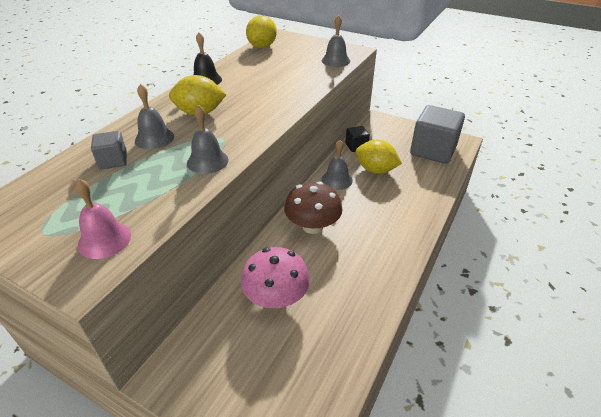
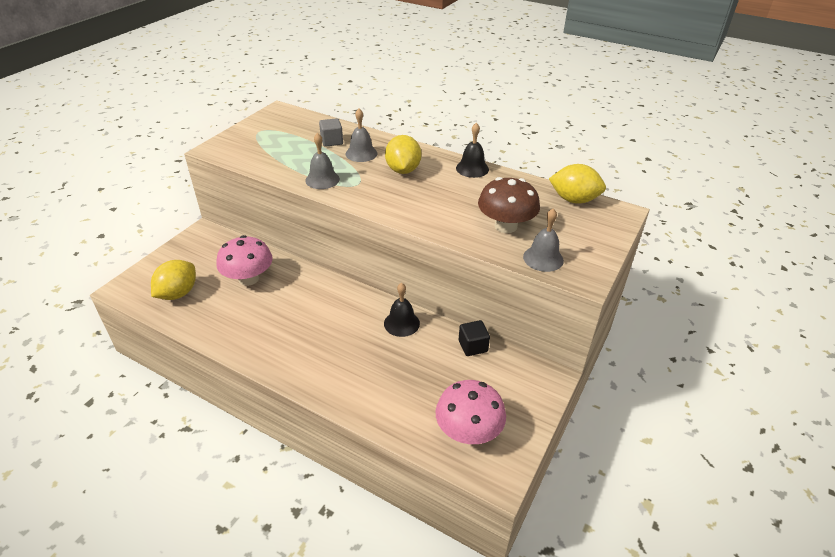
camera: 90 degrees right, 0 degrees up
(104, 240) = (244, 150): pink bell -> none
(312, 226) = (328, 301): brown mushroom -> brown mushroom (506, 226)
(337, 180) = (401, 323): grey bell -> black bell
(375, 170) = (420, 360): yellow lemon -> yellow lemon (178, 293)
(433, 150) = (468, 431): grey cube -> pink mushroom

